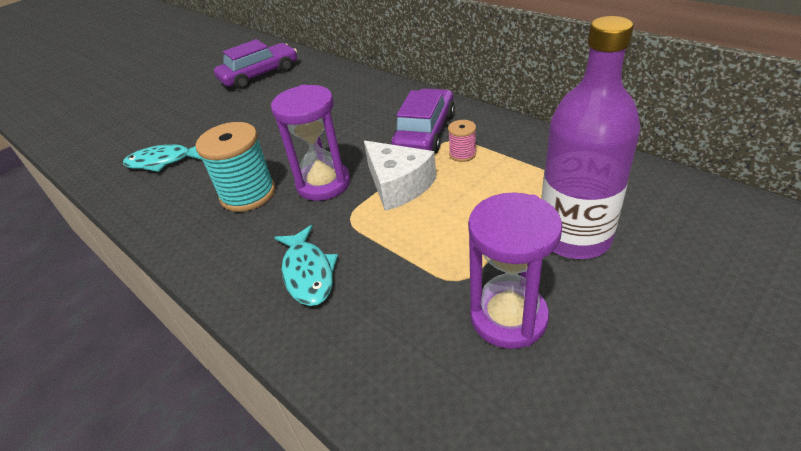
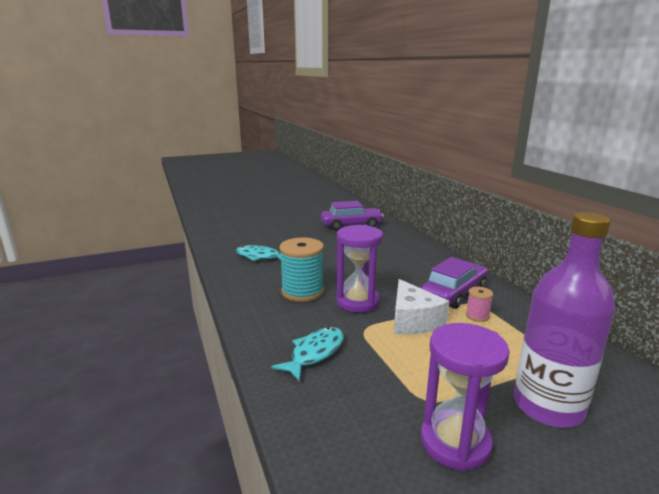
camera: 20 degrees right, 20 degrees down
(308, 273) = (315, 353): turquoise fish -> turquoise fish turned 150 degrees counterclockwise

